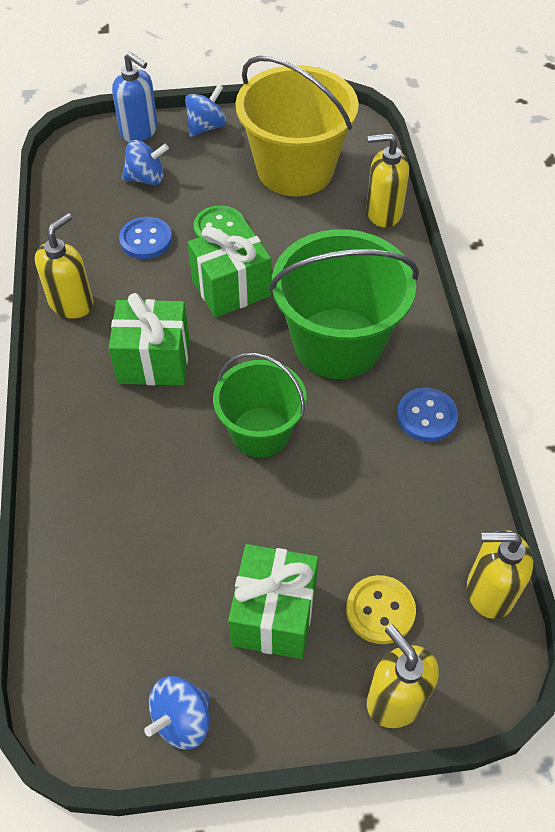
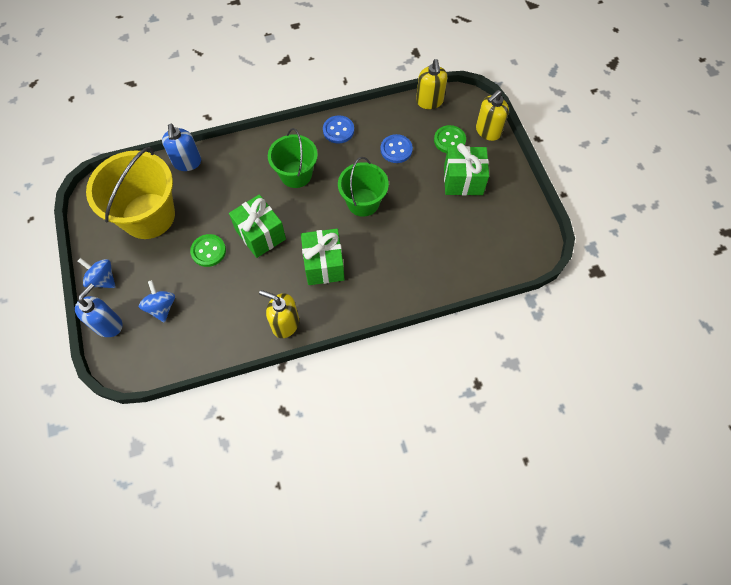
camera: 100 degrees left, 10 degrees up
(146, 240) = (223, 293): blue button -> blue button (396, 149)
(182, 720) = (521, 208): blue spinning top -> none
(338, 343) = (296, 174): green bucket -> green bucket, size x0.62
(380, 610) = (449, 140): yellow button -> green button
(383, 213) = (187, 162): yellow soap dispenser -> blue soap dispenser

